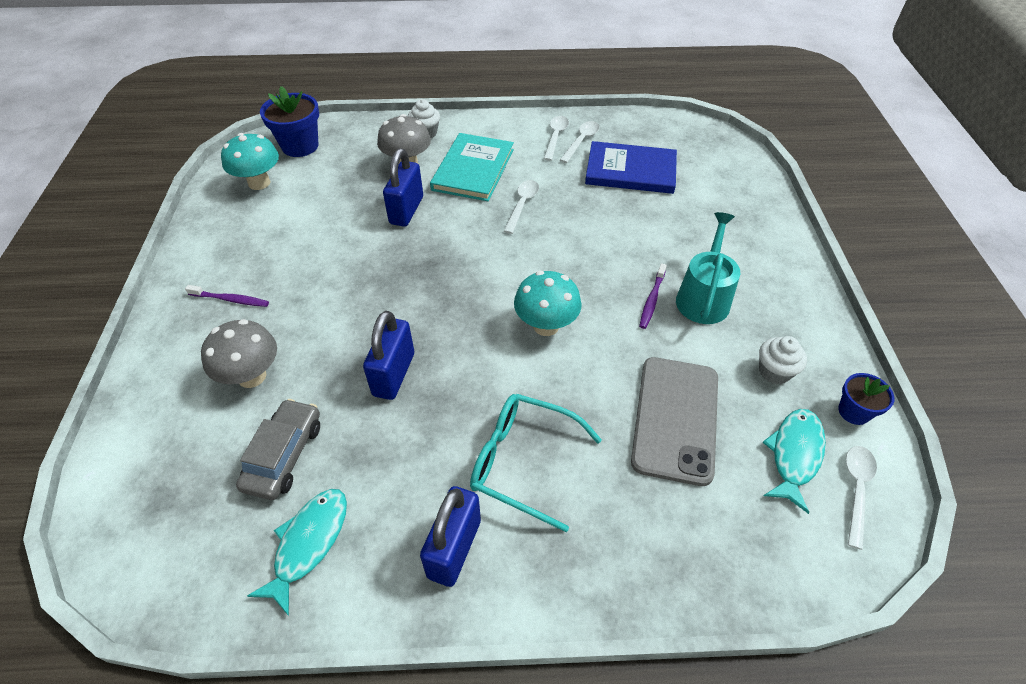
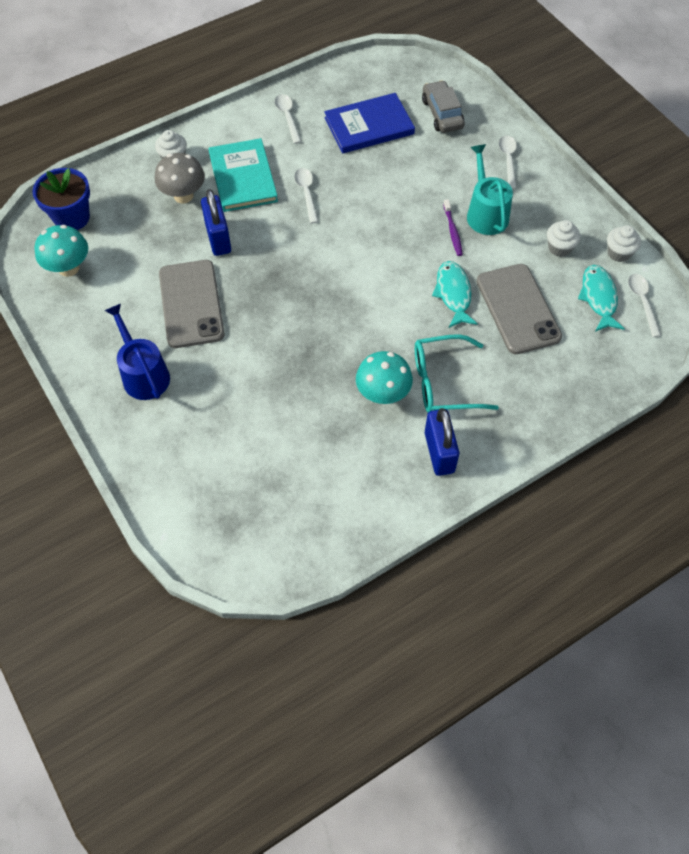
camera: 30 degrees left, 10 degrees up
(230, 299) = (143, 374): purple toothbrush -> blue watering can
(252, 376) = (215, 419): grey mushroom -> none
(284, 455) = (287, 456): grey car -> grey car (442, 114)
(308, 543) = (349, 496): turquoise fish -> turquoise fish (453, 294)
(331, 256) = (191, 304): none -> grey phone
(393, 374) = (315, 368): blue padlock -> none
(546, 325) = (394, 284): turquoise mushroom -> turquoise mushroom (383, 394)
(581, 141) = (311, 113): white spoon -> white spoon (508, 160)
(854, 412) = (618, 253): blue flower pot -> white cupcake

